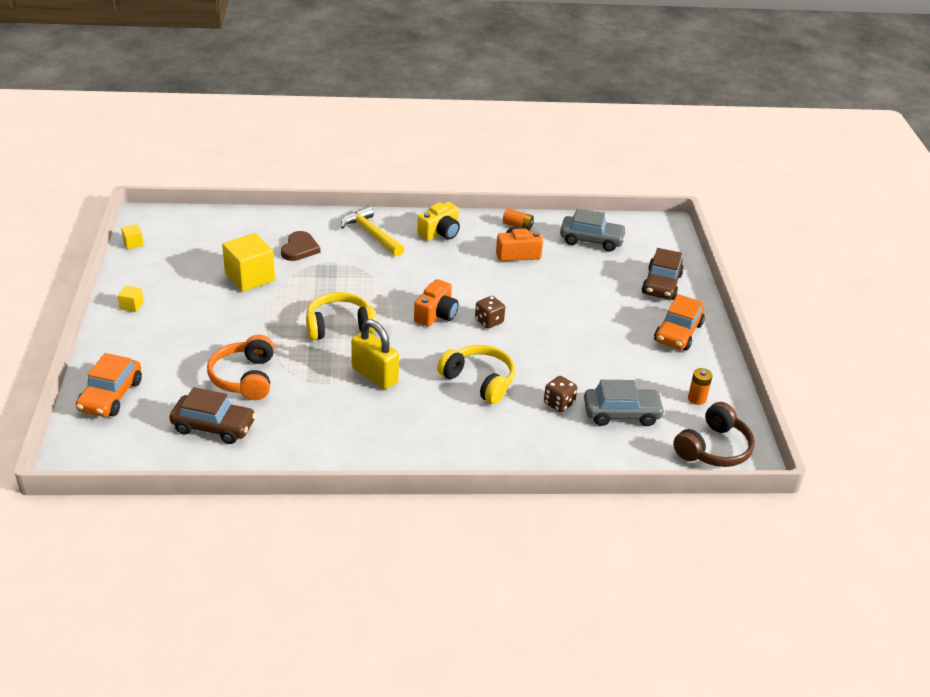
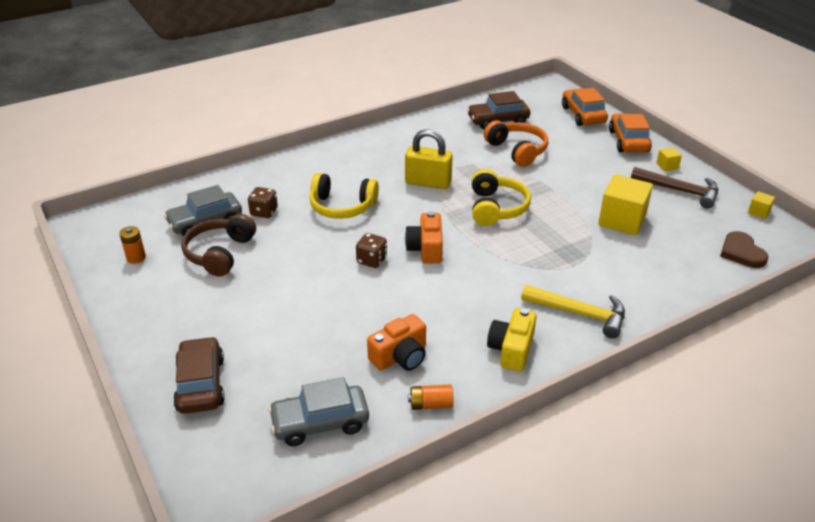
camera: 155 degrees right, 0 degrees up
(162, 281) = (680, 191): none -> brown hammer
(299, 249) = (622, 265): brown heart -> brown heart (741, 252)
(339, 326) = (496, 208): yellow headphones -> yellow headphones turned 45 degrees counterclockwise
(678, 333) = (167, 322): orange car -> orange car (628, 141)
(714, 448) = (116, 222): brown headphones -> brown headphones (219, 253)

